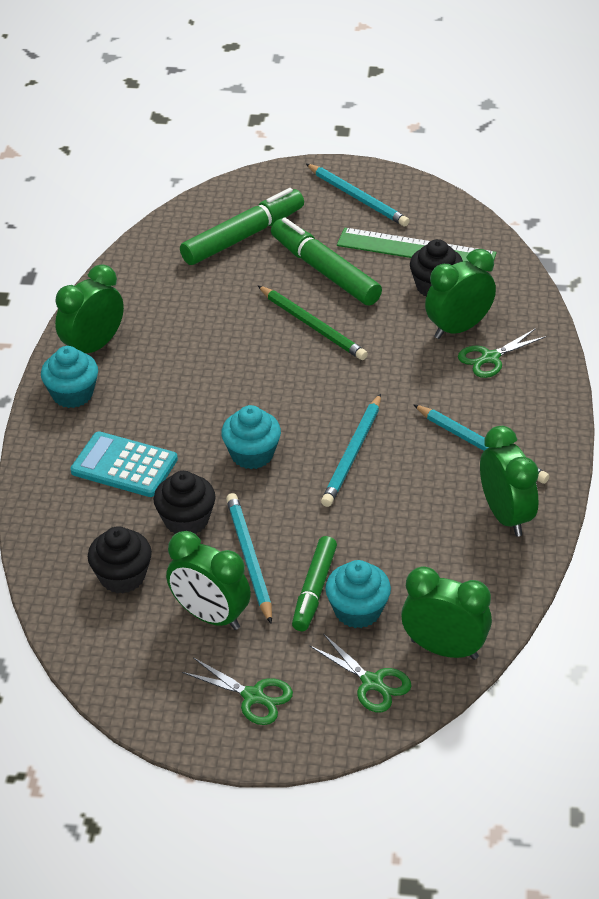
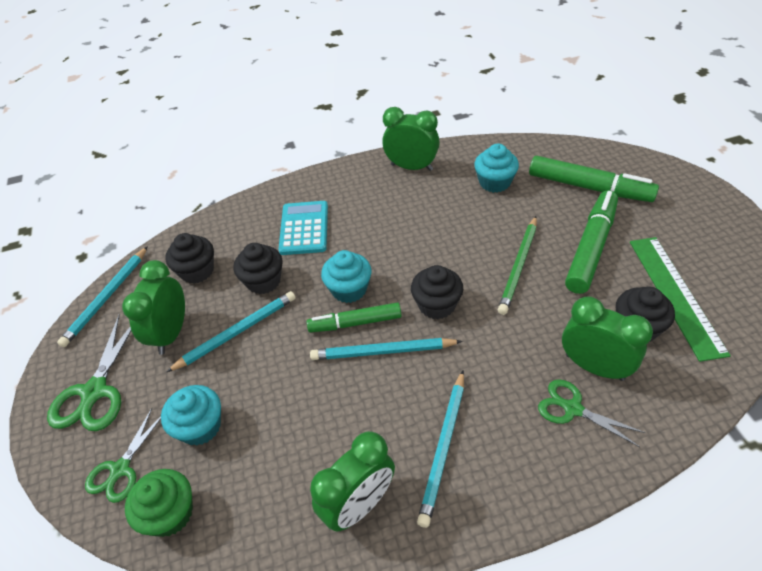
camera: 70 degrees right, 5 degrees up
(72, 394) = (360, 177): turquoise cupcake -> turquoise cupcake (494, 182)
(253, 696) = (95, 391): green scissors -> green scissors, size x1.53
(314, 590) = (216, 387): green marker -> green marker (355, 323)
(321, 398) = (437, 305): none -> black cupcake
(358, 198) = (704, 231): turquoise pencil -> turquoise pencil (107, 298)
(444, 649) = (170, 513): green clock -> green cupcake

